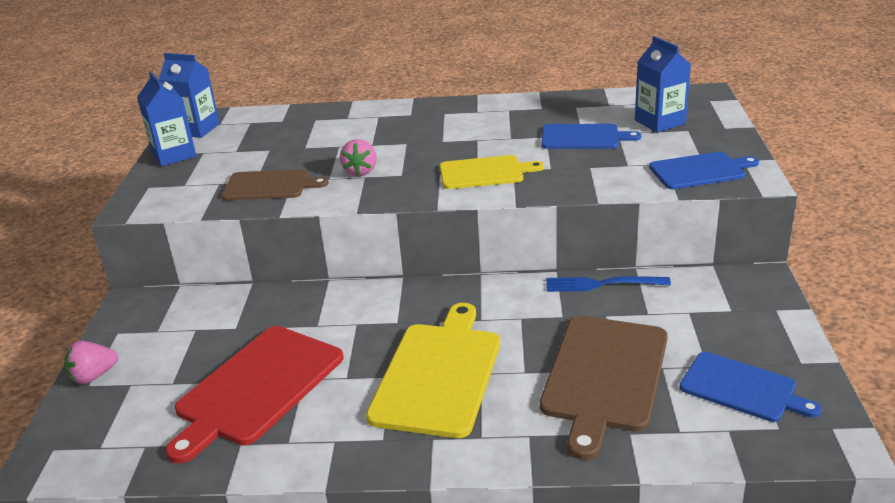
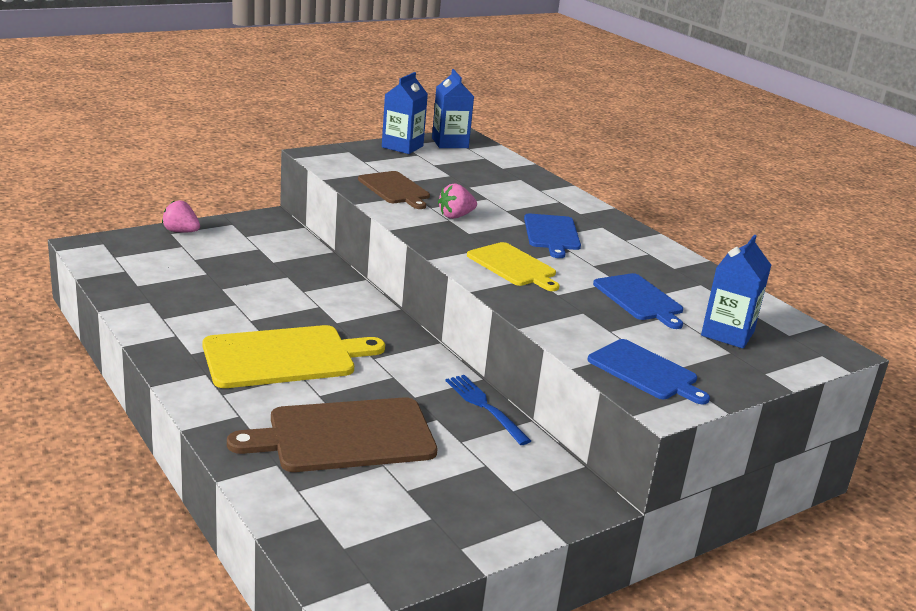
camera: 50 degrees right, 5 degrees down
(257, 388) = (212, 290): red cutting board -> none
(742, 388) = (388, 516): blue cutting board -> blue cutting board (552, 234)

